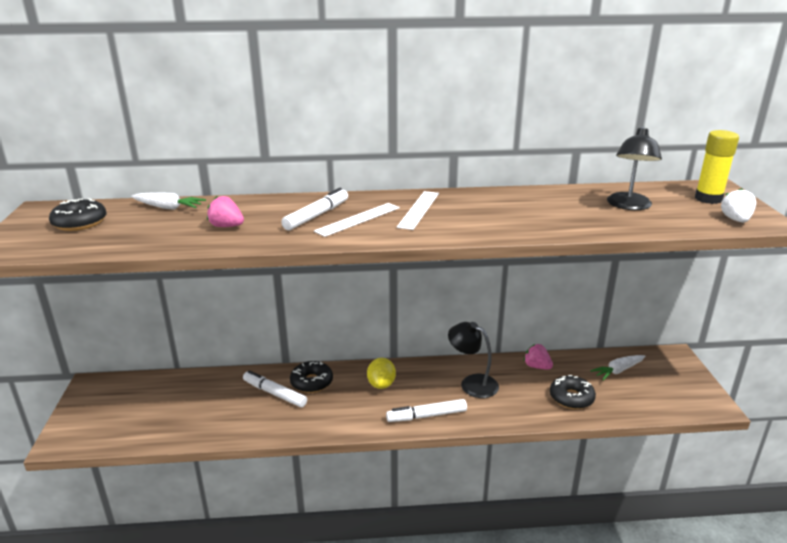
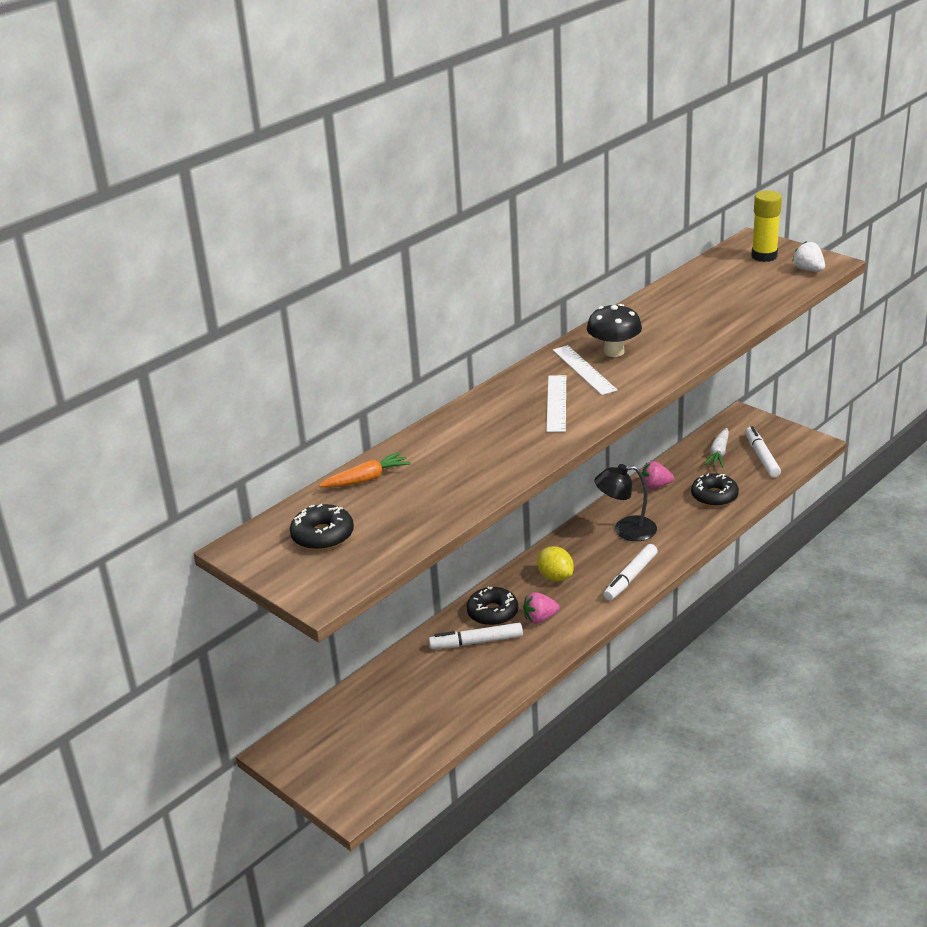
camera: 40 degrees left, 5 degrees up
(168, 208) = (367, 479): white carrot -> orange carrot
(226, 226) = (465, 466): pink strawberry -> pink strawberry (540, 618)
(317, 215) = (516, 417): white marker -> white marker (762, 457)
(462, 208) = (614, 352): none -> black mushroom
(628, 206) = (724, 290): black lamp -> none

